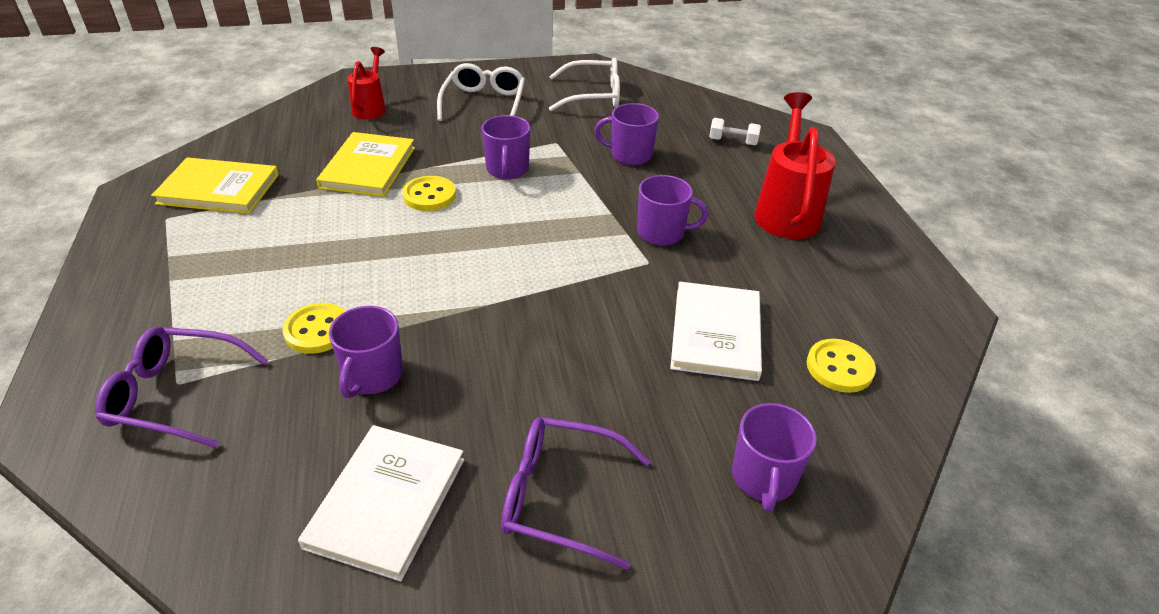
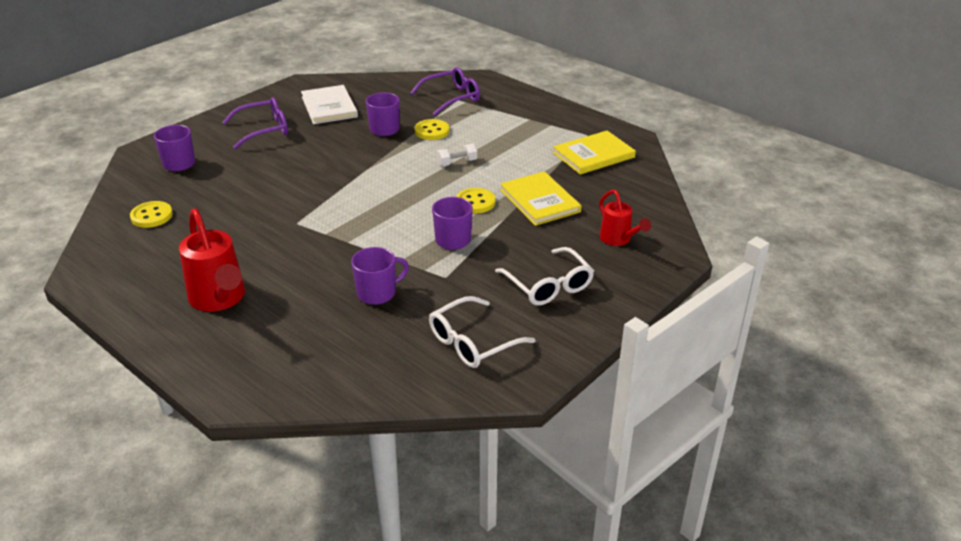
camera: 145 degrees right, 5 degrees down
(662, 233) = (302, 244): purple mug -> none
(716, 333) = (231, 204): white book -> none
(733, 142) = (300, 350): white dumbbell -> white dumbbell (457, 162)

